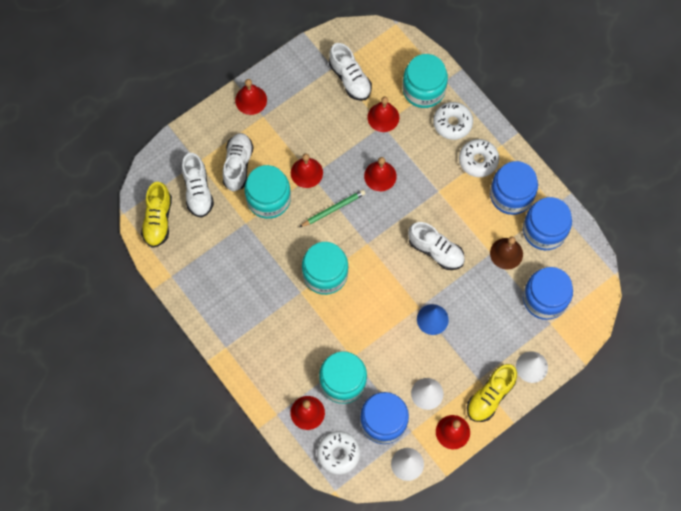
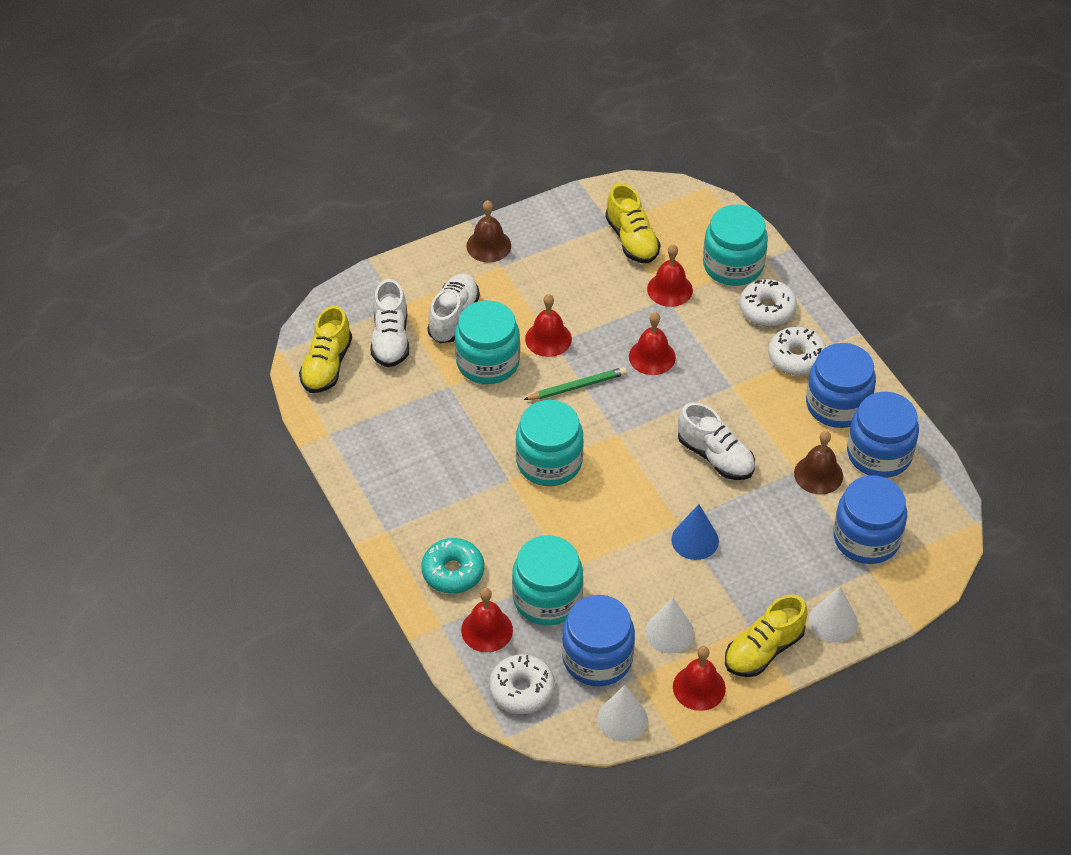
camera: 10 degrees right, 20 degrees down
(251, 100) = (488, 245): red bell -> brown bell
(276, 371) = (453, 572): none -> turquoise donut
(350, 79) = (632, 240): white shoe -> yellow shoe

